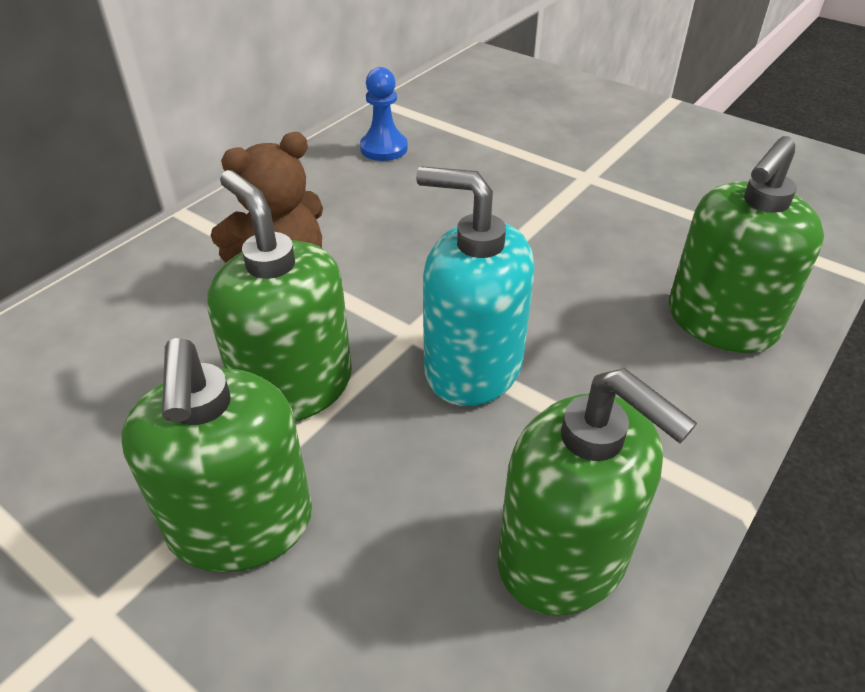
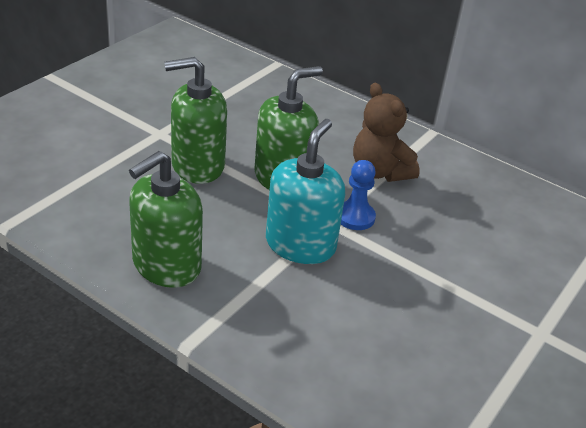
camera: 85 degrees right, 5 degrees down
(384, 148) = (542, 216): blue pawn -> blue pawn (355, 217)
(720, 322) = (352, 376): green soap dispenser -> none

